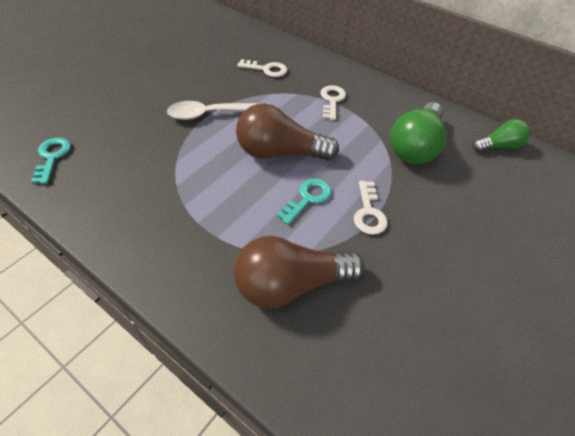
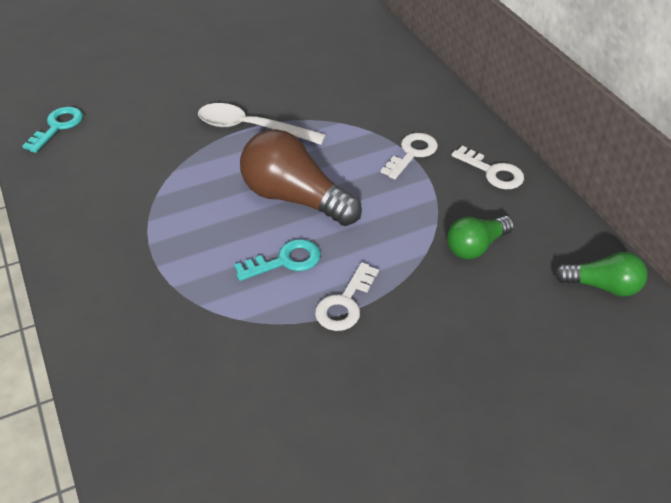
camera: 30 degrees right, 5 degrees down
(267, 69) = (359, 90): white key -> white key (493, 172)
(291, 284) = (194, 344): brown light bulb -> none
(415, 146) = (476, 246): green light bulb -> green light bulb, size x0.57

